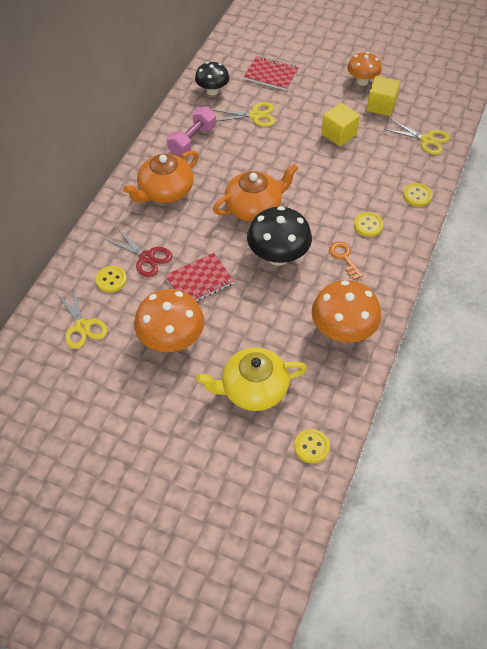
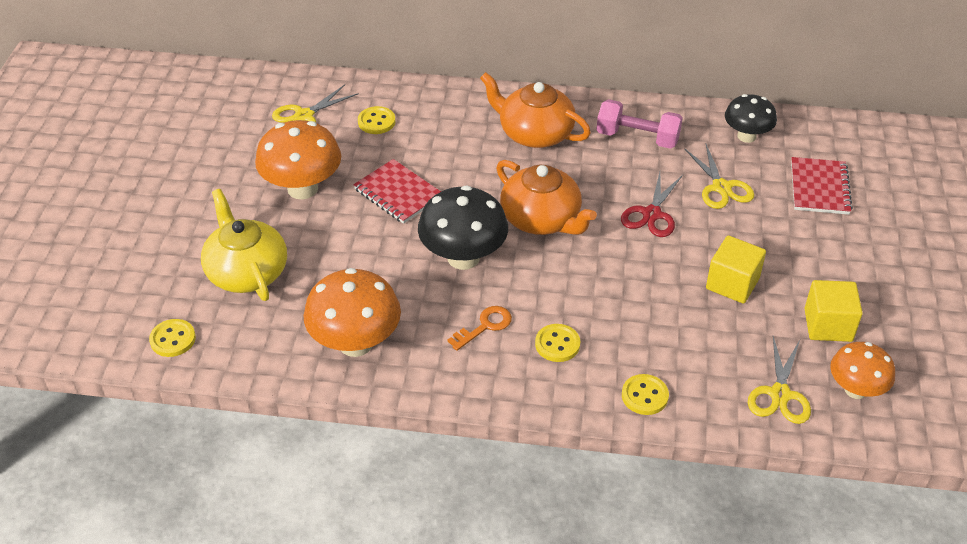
camera: 75 degrees right, 10 degrees down
(146, 258) = (419, 142): red scissors -> red scissors (651, 214)
(362, 81) = (873, 294): orange mushroom -> orange mushroom (855, 390)

